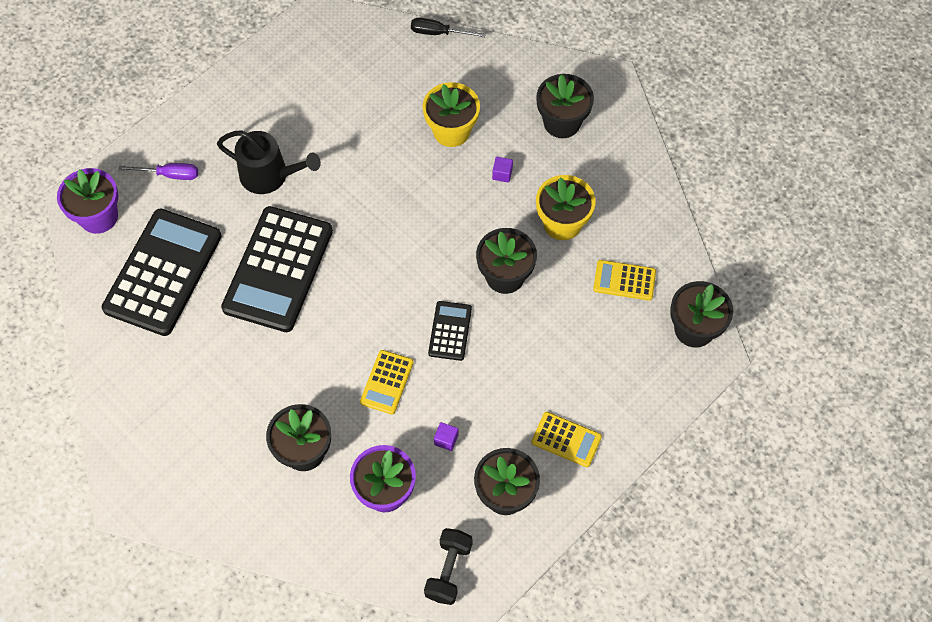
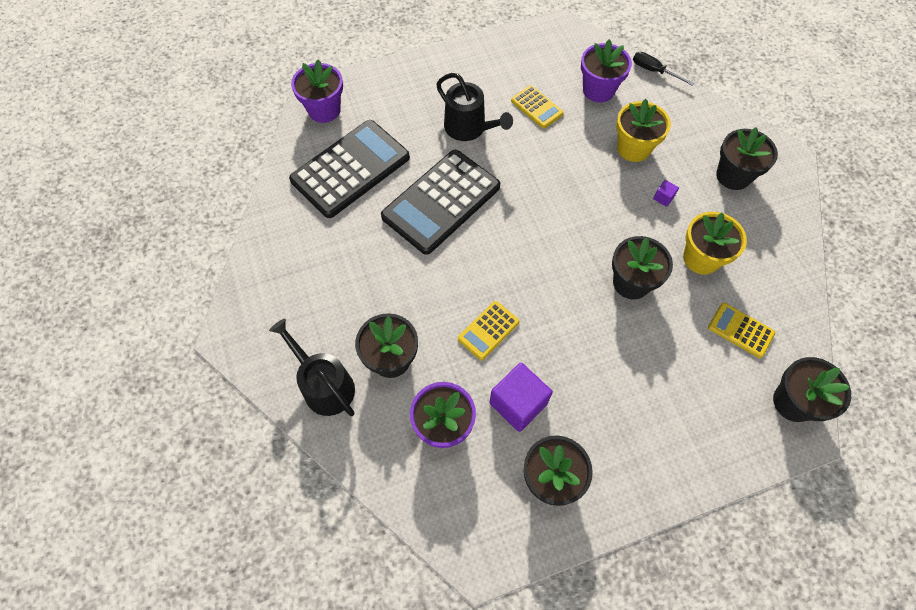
camera: 25 degrees right, 0 degrees up
(170, 175) = (392, 99): purple screwdriver -> none
(251, 505) = (325, 385): none -> black watering can
(389, 78) = (598, 90): none -> purple flower pot
(446, 439) = (518, 403): purple cube -> purple cube, size x2.27
(448, 570) = (467, 527): black dumbbell -> none
(450, 331) = (562, 309): black calculator -> none
(566, 439) = (629, 453): yellow calculator -> yellow calculator (537, 107)

